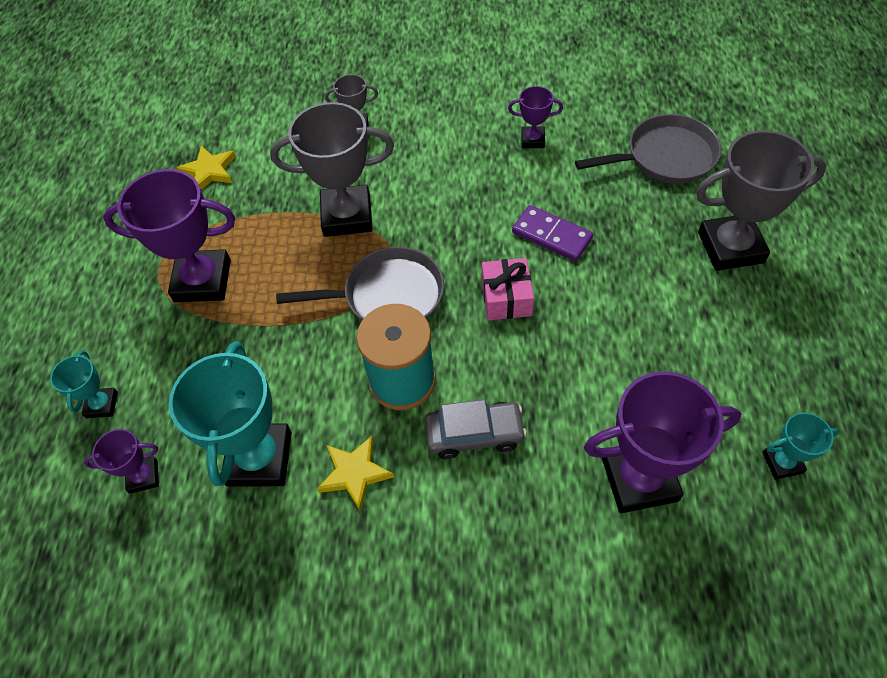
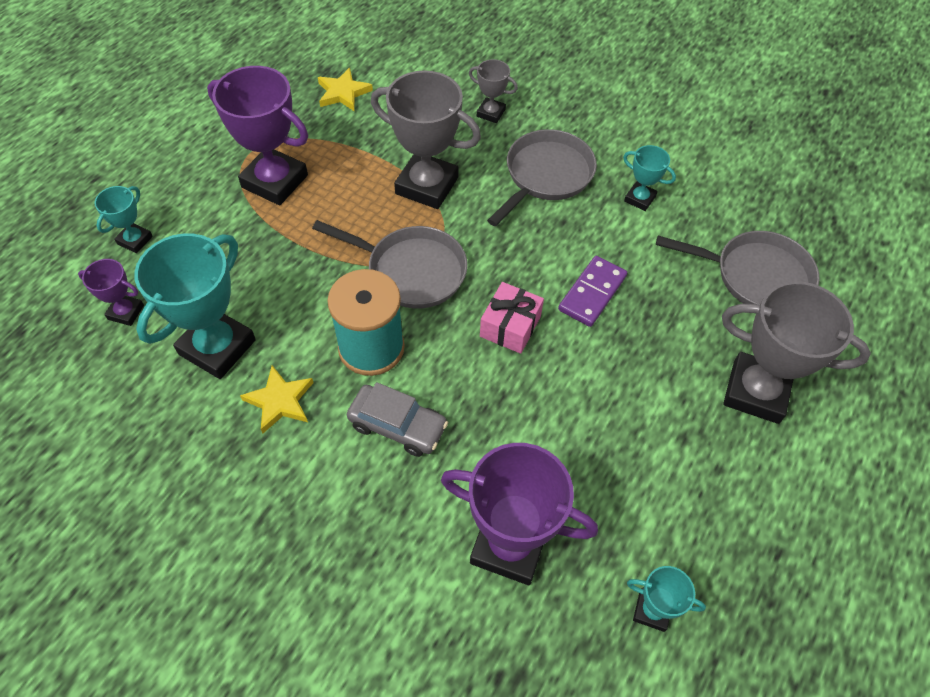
camera: 25 degrees right, 0 degrees up
(443, 158) = (545, 176): none -> grey pan
(532, 140) = (639, 199): purple trophy -> turquoise trophy
(551, 235) = (592, 293): purple domino -> purple domino turned 60 degrees clockwise

